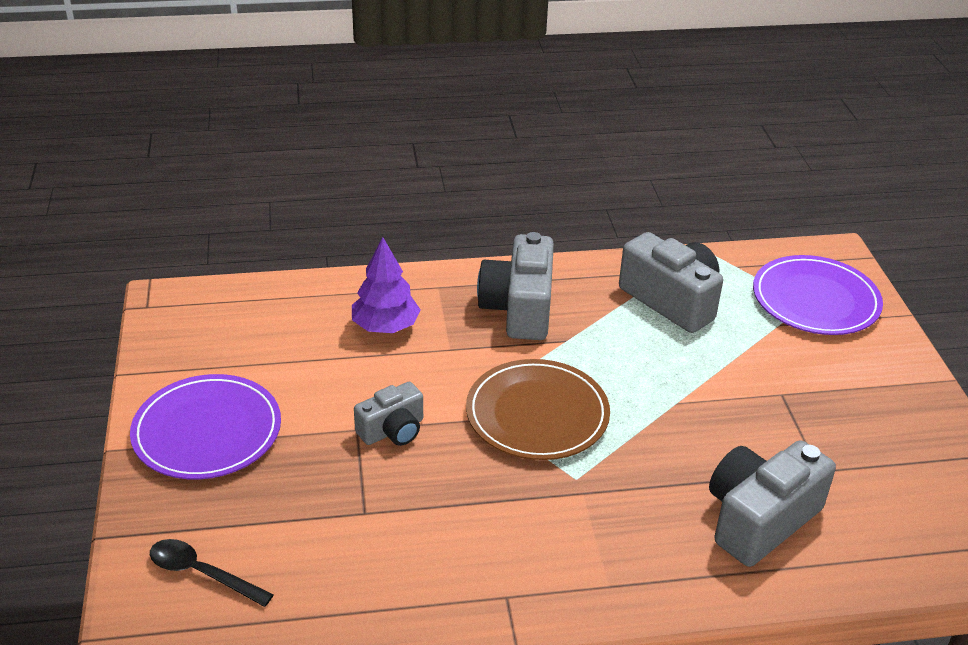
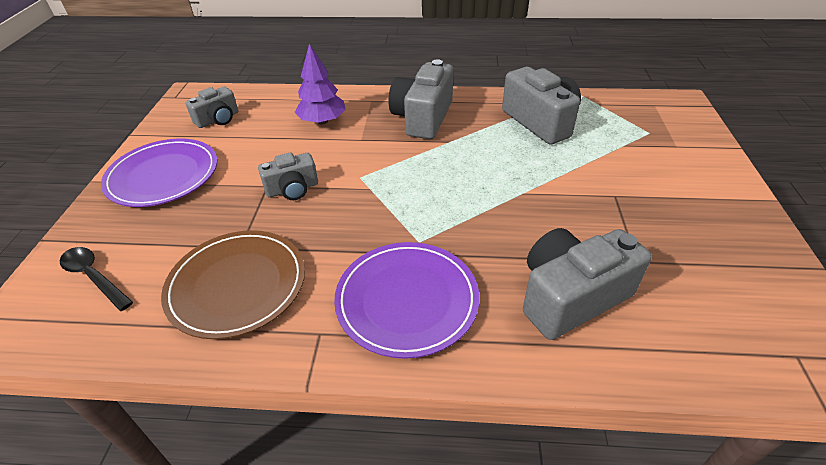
camera: 15 degrees right, 5 degrees up
(234, 338) = (218, 119): none -> grey camera
(537, 414) = (407, 189): brown plate -> brown plate (237, 285)
(815, 300) = (658, 131): purple plate -> purple plate (407, 300)

